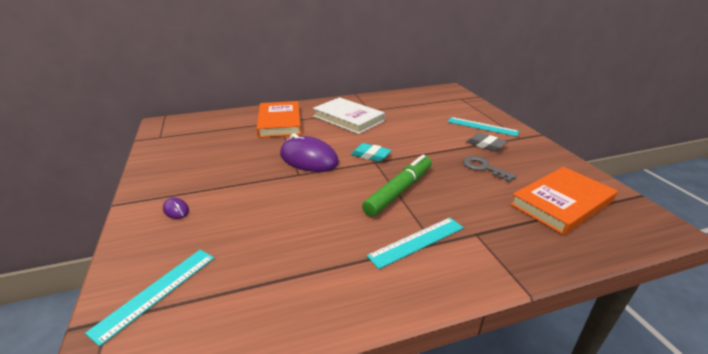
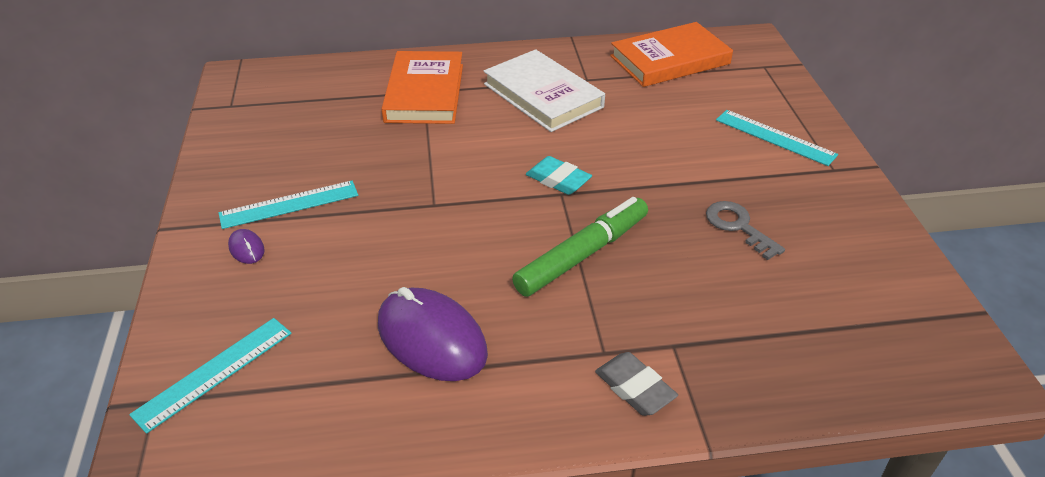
camera: 10 degrees right, 10 degrees up
(309, 159) = (456, 176): purple mouse -> purple mouse (432, 338)
(417, 241) = (579, 346): turquoise ruler -> turquoise ruler (289, 204)
(485, 145) = (763, 179): grey eraser -> grey eraser (635, 388)
(561, 203) = (836, 310): orange book -> orange book (670, 60)

